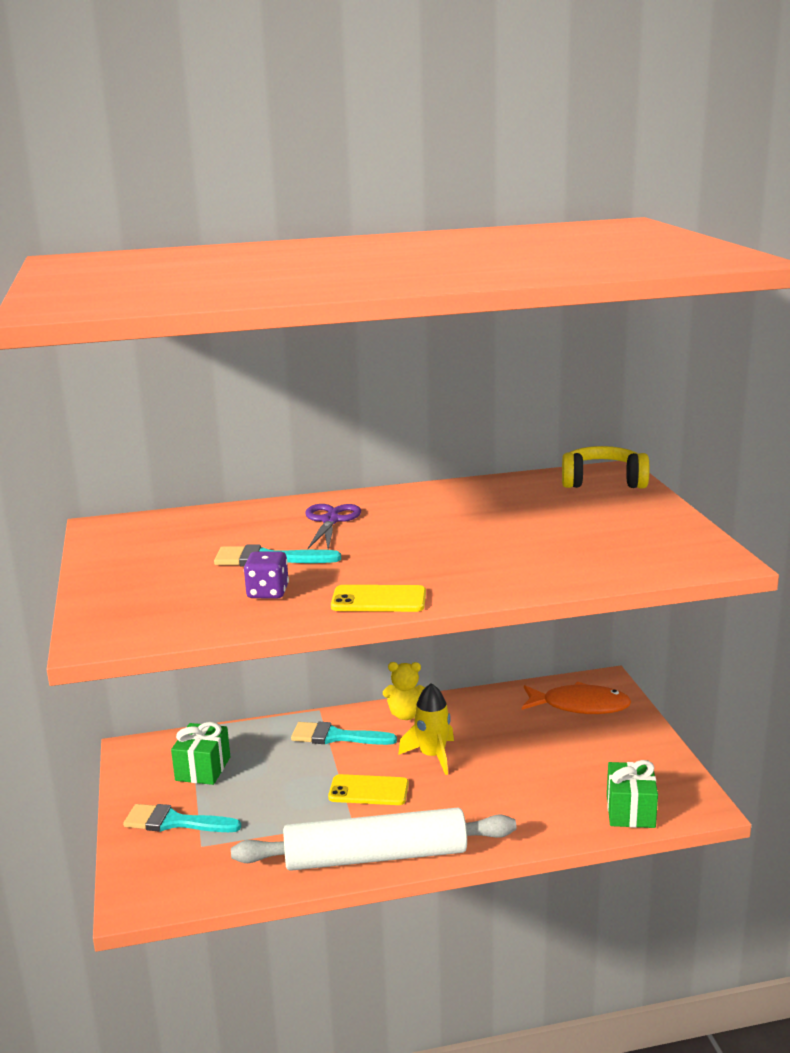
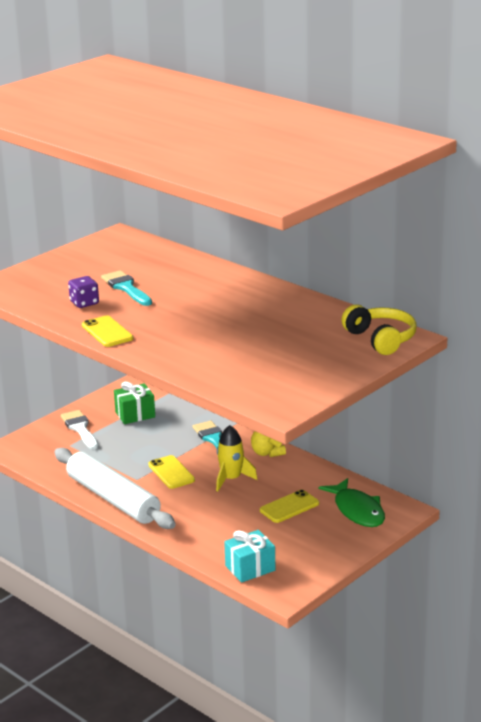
camera: 55 degrees right, 5 degrees up
(174, 822) = (80, 428): turquoise brush -> white brush
(330, 520) = (201, 284): purple scissors -> none
(531, 741) = (289, 507): none -> yellow phone
(580, 706) = (357, 510): orange fish -> green fish
(630, 811) = (250, 568): green gift -> turquoise gift

